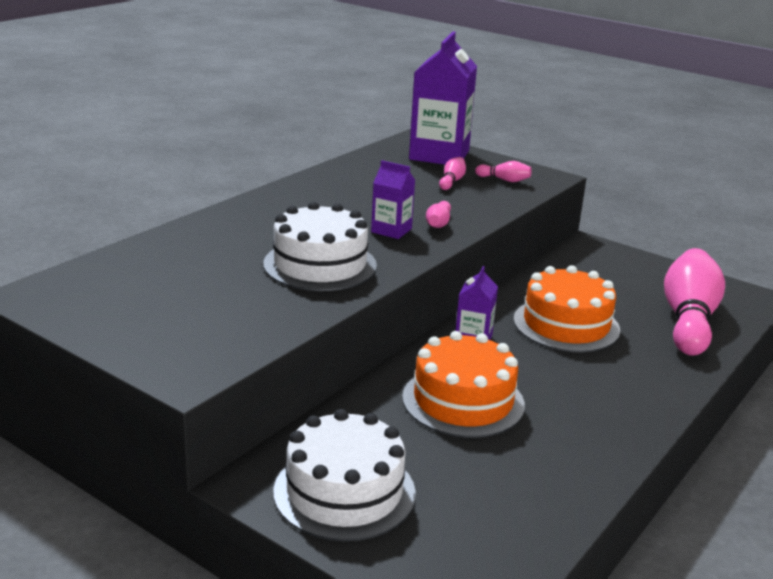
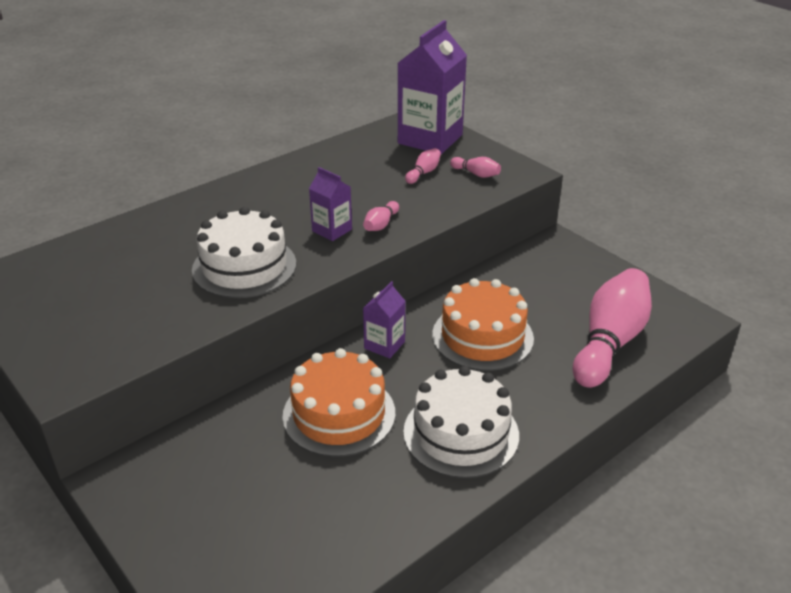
camera: 15 degrees right, 10 degrees up
(344, 492) = (185, 500): white cake -> white cake (461, 433)

